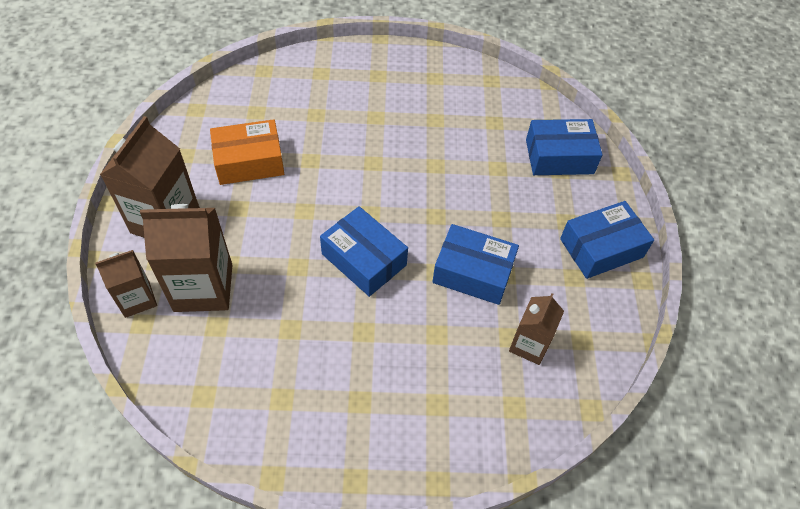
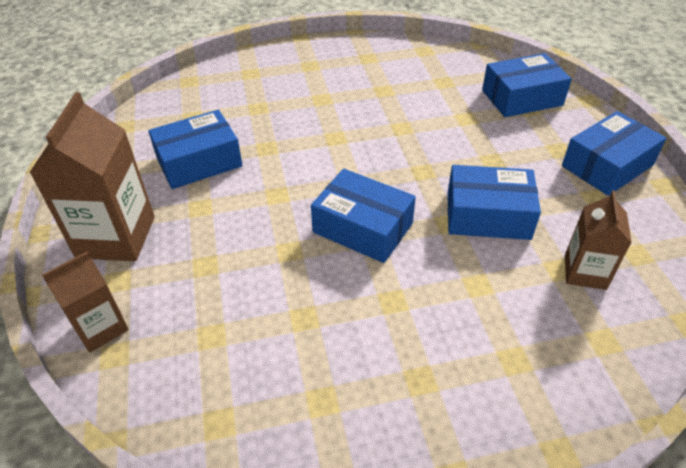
camera: 10 degrees left, 10 degrees down
(203, 287) = (182, 297): brown carton -> none
(249, 161) = (199, 161): orange box -> blue box

